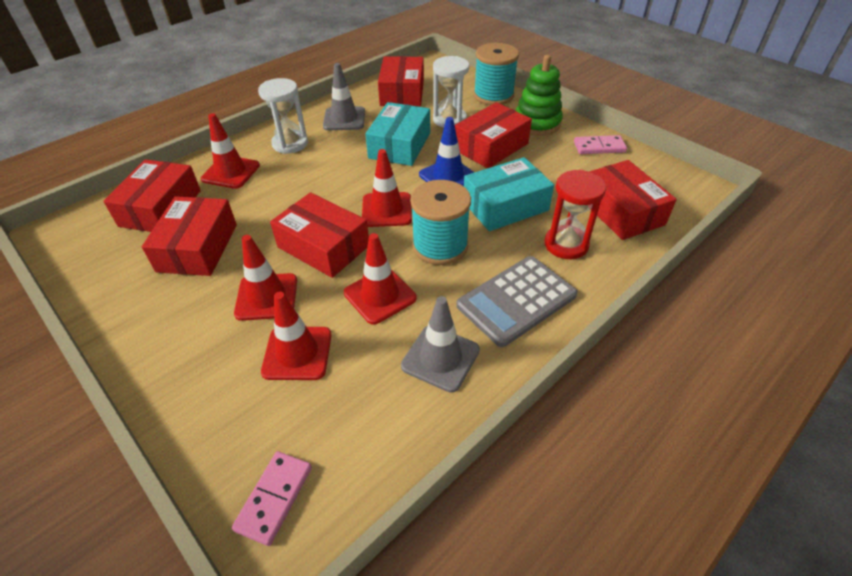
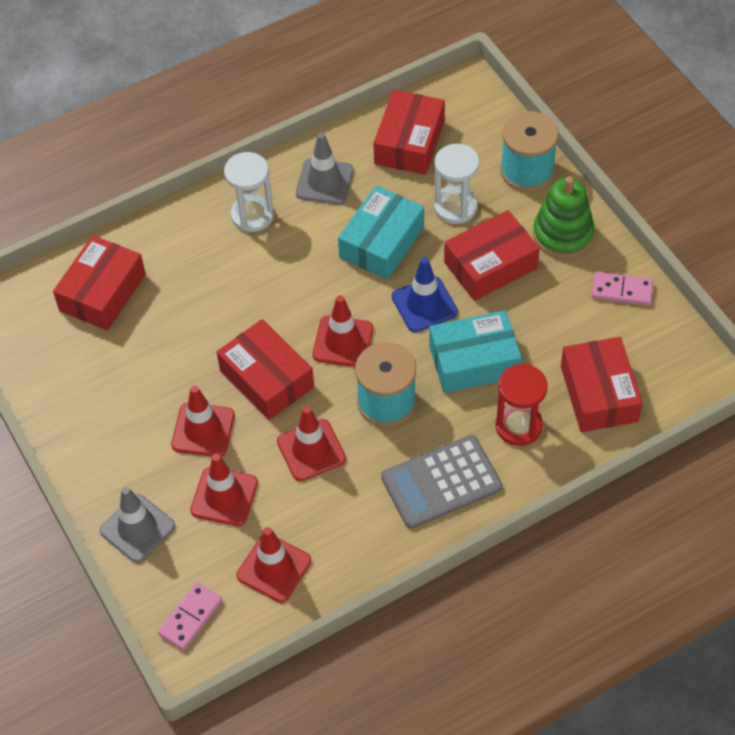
camera: 15 degrees right, 10 degrees up
(198, 247) = (140, 355): red box -> none
(231, 172) = (180, 251): red traffic cone -> red traffic cone (274, 568)
(440, 358) = (350, 527): grey traffic cone -> grey traffic cone (137, 528)

